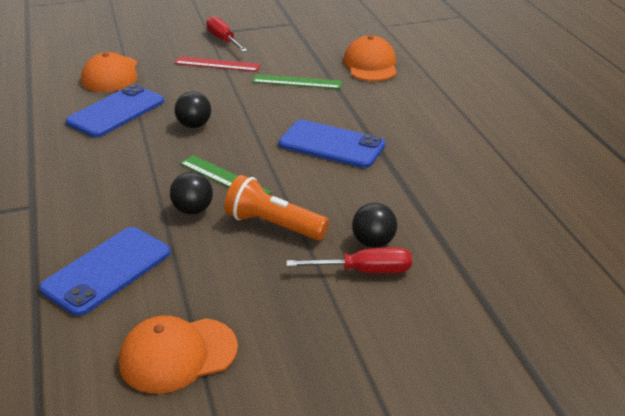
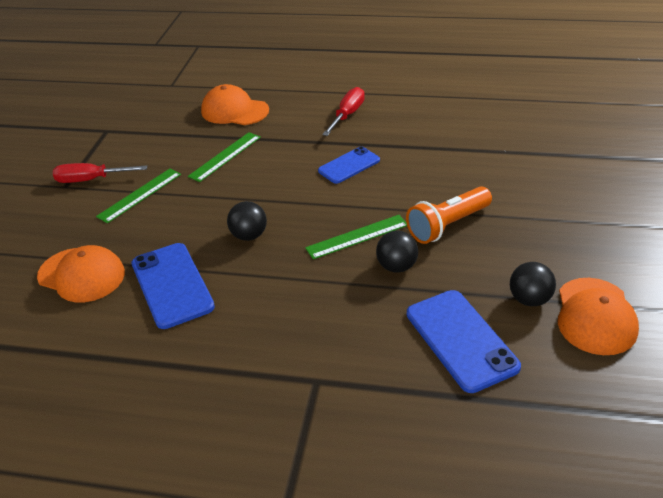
camera: 60 degrees left, 5 degrees up
(217, 64) = (140, 195): red ruler -> green ruler
(331, 145) = (349, 165): blue phone -> blue phone, size x0.64
(365, 271) = (532, 195): red screwdriver -> red screwdriver (347, 115)
(373, 242) = (499, 182): black ball -> black ball (529, 299)

